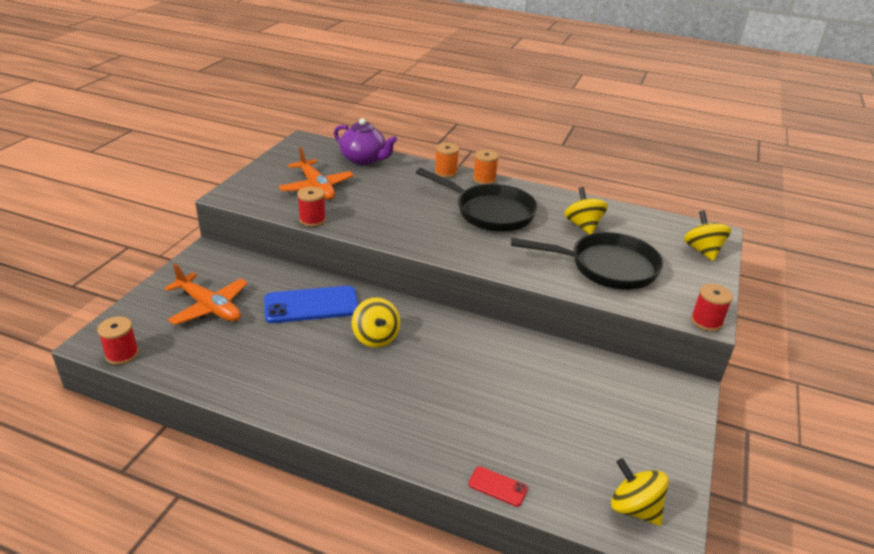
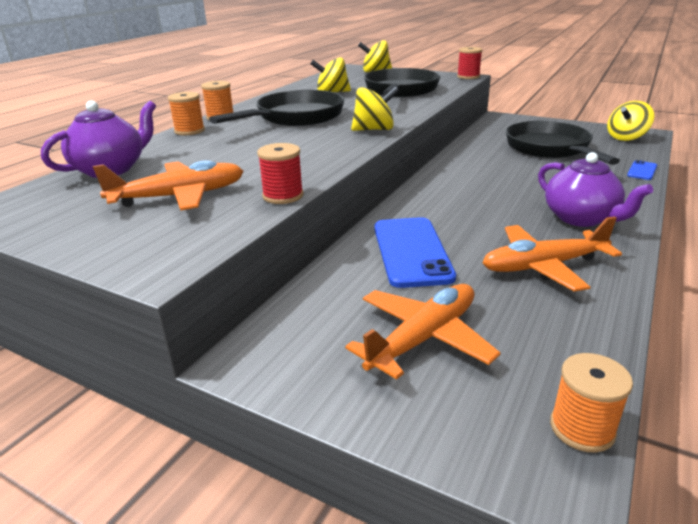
camera: 80 degrees left, 5 degrees down
(122, 354) = (582, 428): red spool -> orange spool
(281, 366) = (543, 266): none -> orange plane
(364, 404) = (581, 218): none -> purple teapot
(376, 337) = (469, 213): yellow spinning top -> yellow spinning top (374, 130)
(497, 486) = (642, 171): red phone -> blue phone
(562, 417) = (550, 149): none -> black pan

